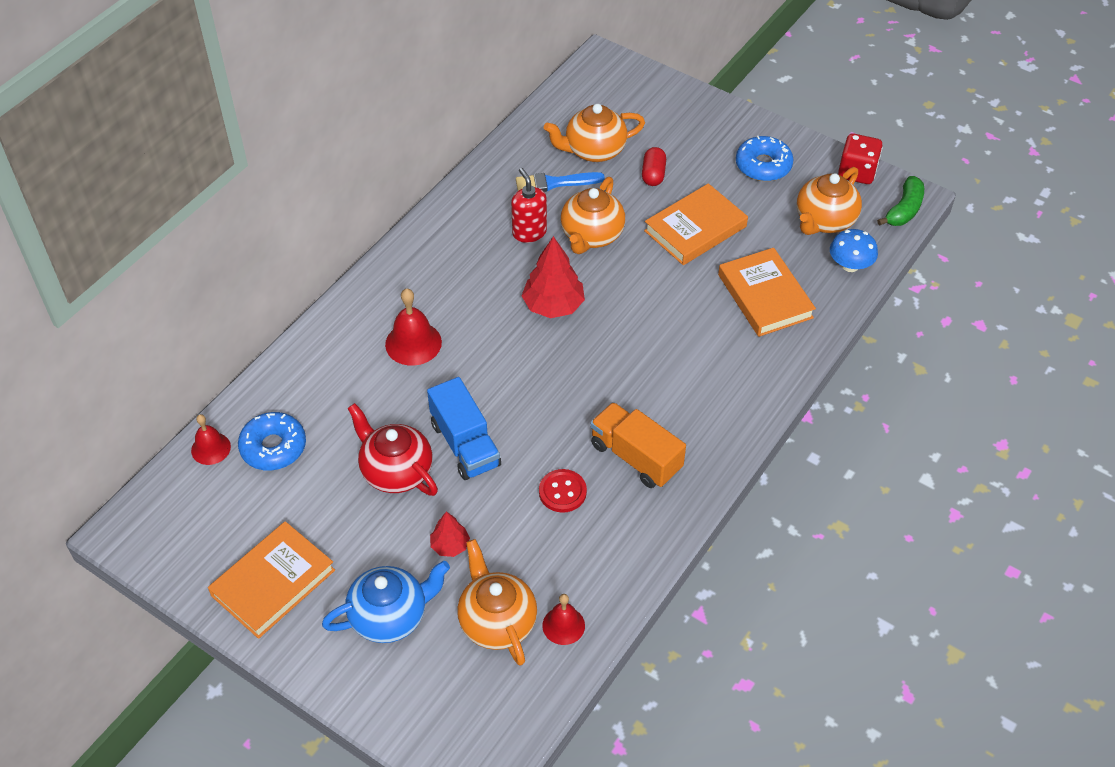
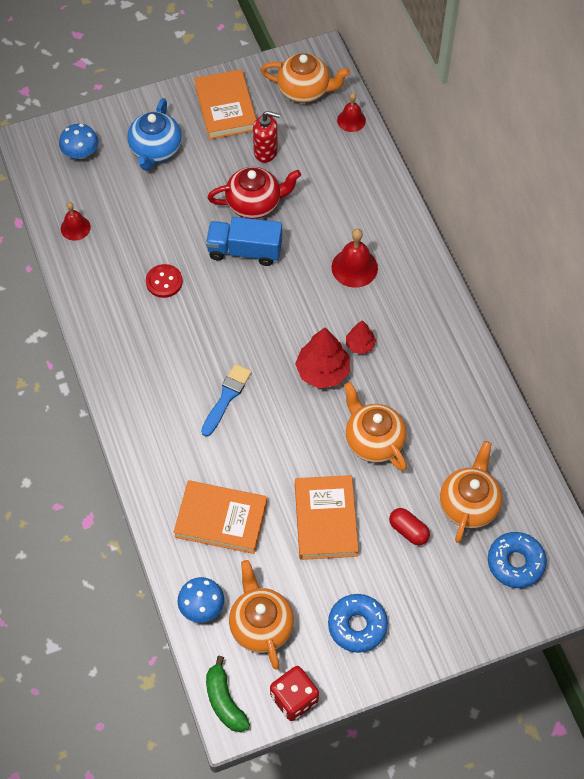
camera: 125 degrees right, 10 degrees up
(273, 447) = (326, 151): blue donut -> blue donut (515, 563)
(450, 545) = (177, 202): red tree -> red tree (360, 345)
(453, 696) = (81, 153): none -> blue mushroom
(497, 621) = (107, 197): orange teapot -> orange teapot (304, 90)
(529, 232) = (408, 400): red soap dispenser -> red soap dispenser (266, 151)
(555, 183) = (450, 451): blue brush -> blue brush (226, 397)
(636, 457) = (155, 339): orange truck -> none

